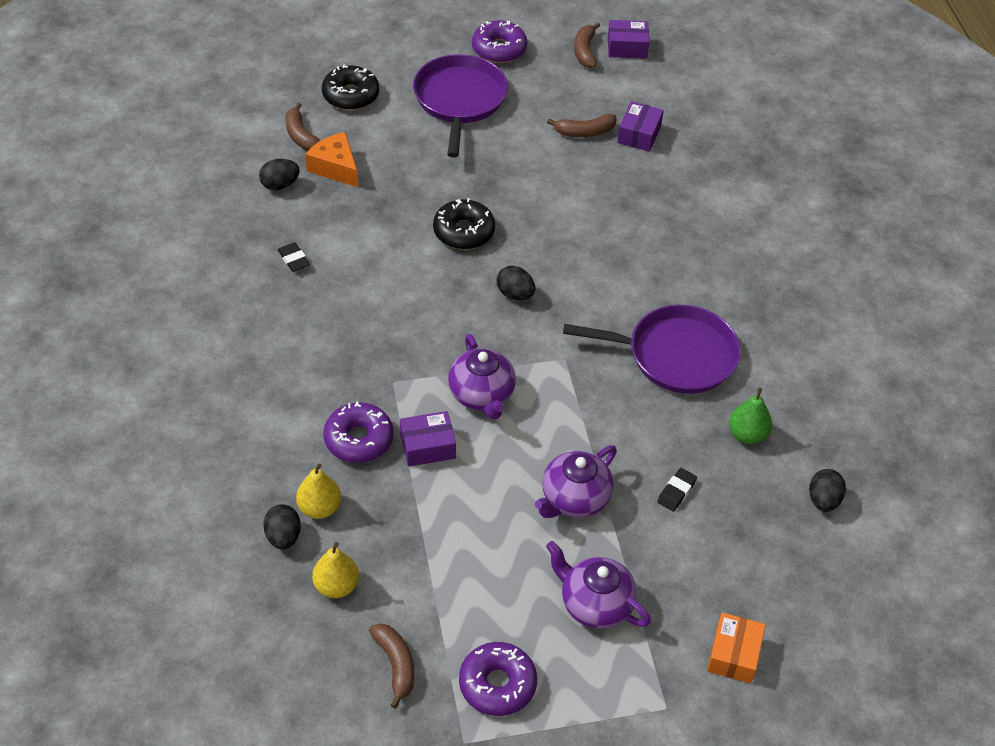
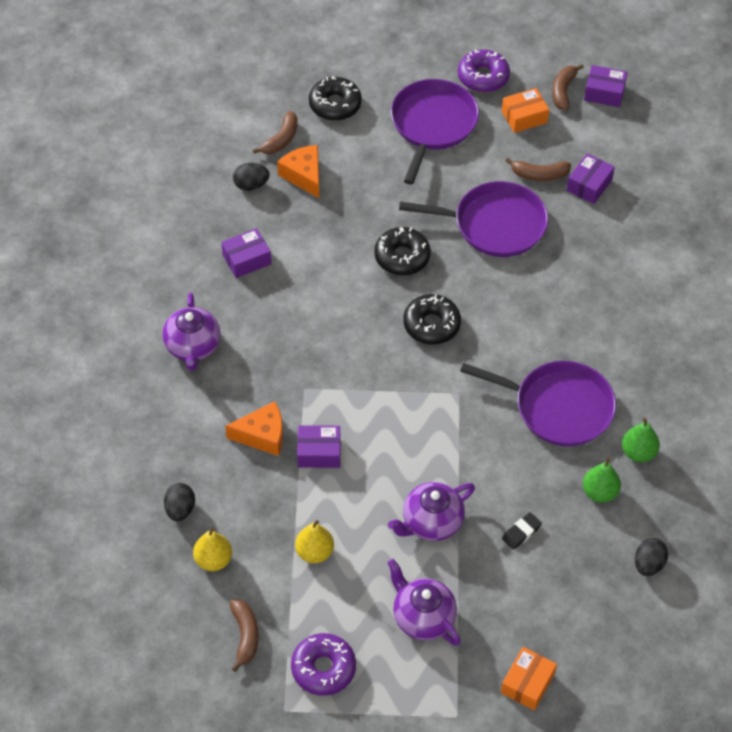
camera: 15 degrees right, 5 degrees up
(294, 259) = (246, 259): black eraser -> purple box
(301, 136) = (281, 139): brown banana -> brown banana turned 135 degrees counterclockwise
(319, 508) = (215, 490): yellow pear -> yellow pear (314, 552)
(359, 439) = (262, 435): purple donut -> orange cheese
(482, 395) = (377, 414): purple teapot -> purple teapot (193, 347)
(515, 294) = (431, 325): black egg -> black donut
(552, 80) = (524, 117): none -> orange box
(552, 186) = (494, 224): none -> purple pan
(774, 387) = (638, 452): none -> green pear

